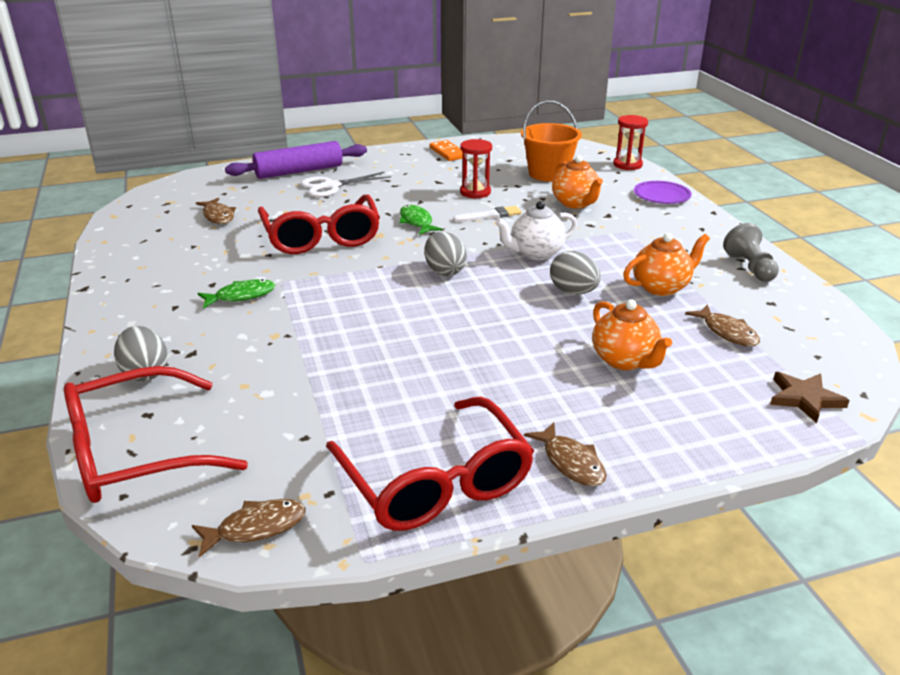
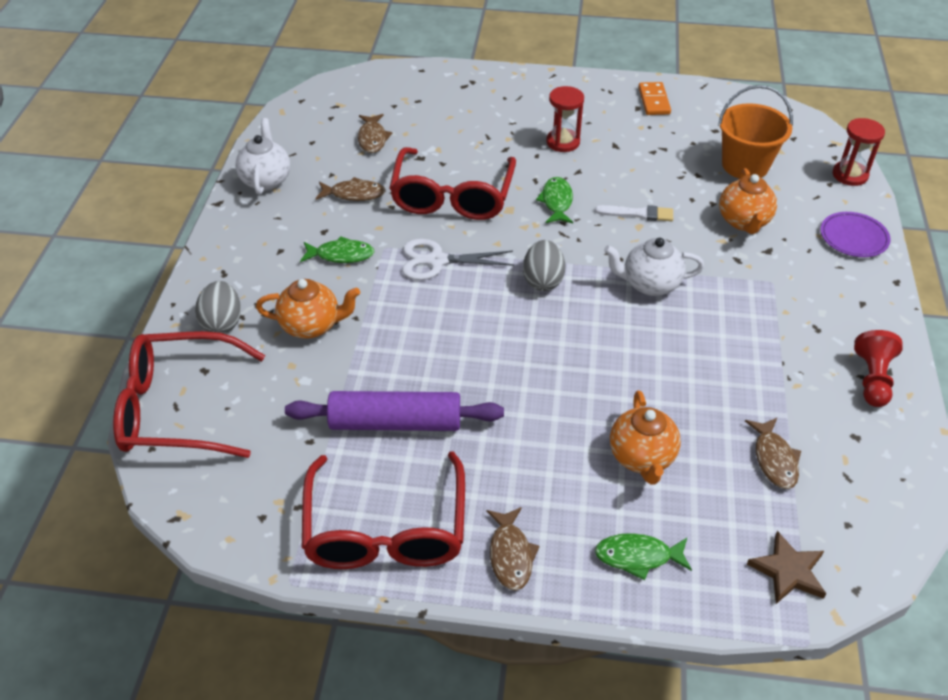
camera: 25 degrees right, 15 degrees up
(127, 262) = (266, 180): none -> white teapot
(256, 528) = (228, 518): brown fish -> brown fish (354, 194)
(299, 171) = (481, 91): purple rolling pin -> purple rolling pin (395, 422)
(331, 186) = (501, 123): white scissors -> white scissors (436, 261)
(475, 192) = (644, 173): red hourglass -> red hourglass (563, 142)
(573, 292) = (652, 351): grey egg -> none
(661, 287) = (750, 375): orange teapot -> orange teapot (311, 326)
(681, 427) = (638, 556): none -> green fish
(750, 267) = (872, 379): grey pawn -> red pawn

